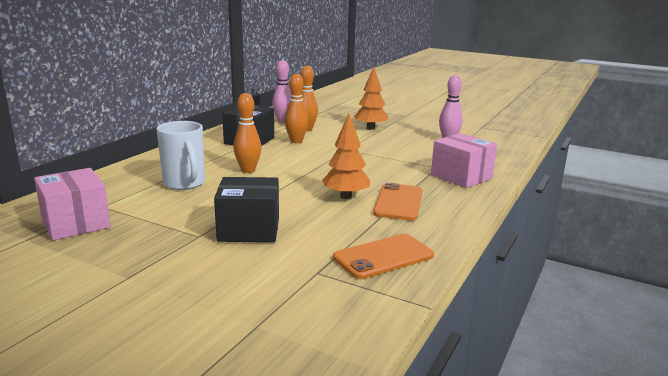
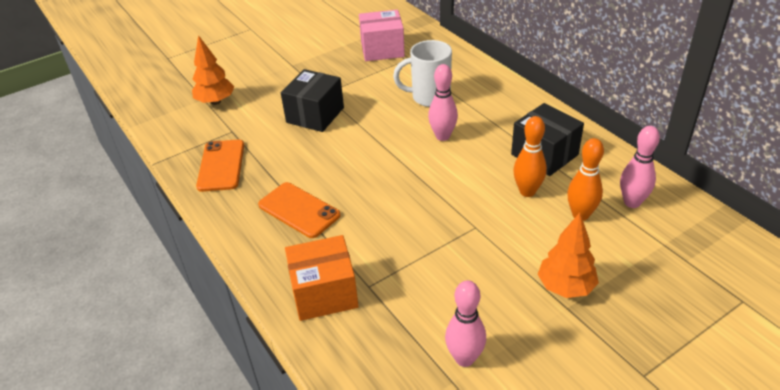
camera: 120 degrees right, 20 degrees up
(248, 170) = (442, 136): orange bowling pin -> pink bowling pin
(346, 196) = (336, 180): orange tree -> orange tree (216, 102)
(461, 176) = (324, 293): pink box -> orange box

